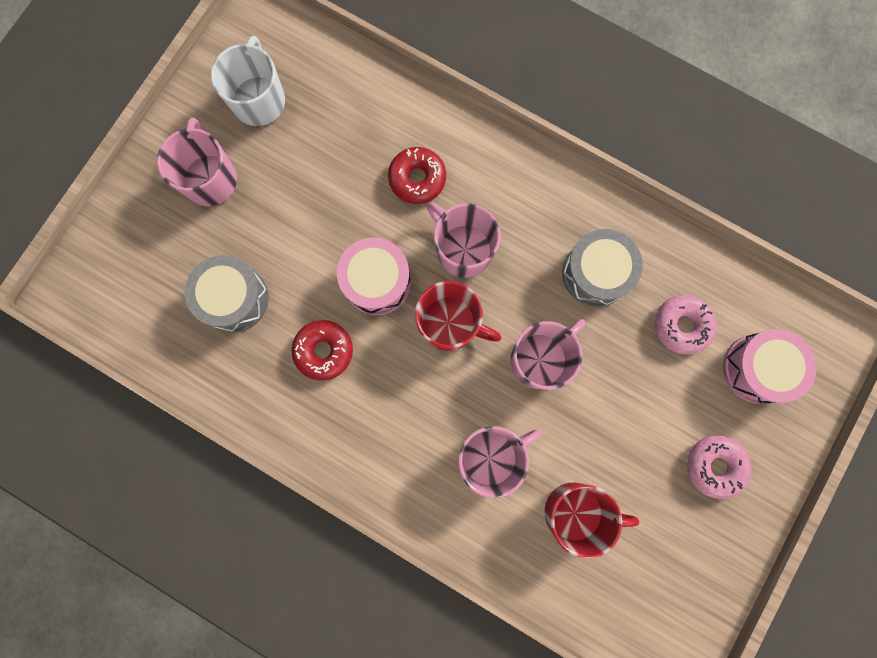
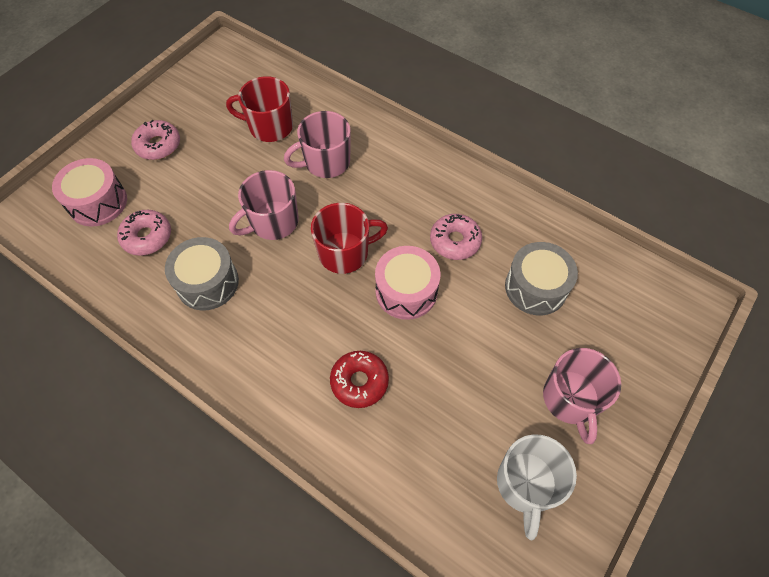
camera: 175 degrees left, 20 degrees down
(324, 351) = (455, 241): red donut -> pink donut
(449, 324) = (345, 253): red mug -> red mug turned 135 degrees clockwise
(463, 249) = (324, 312): pink mug -> none

